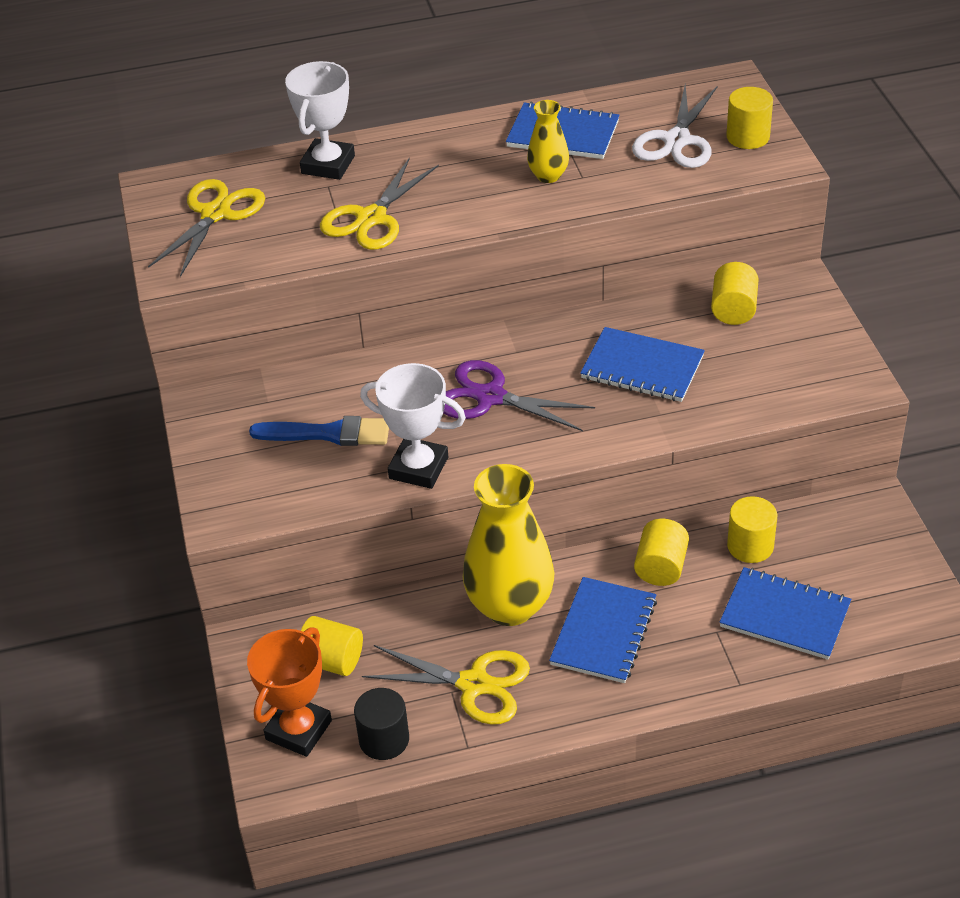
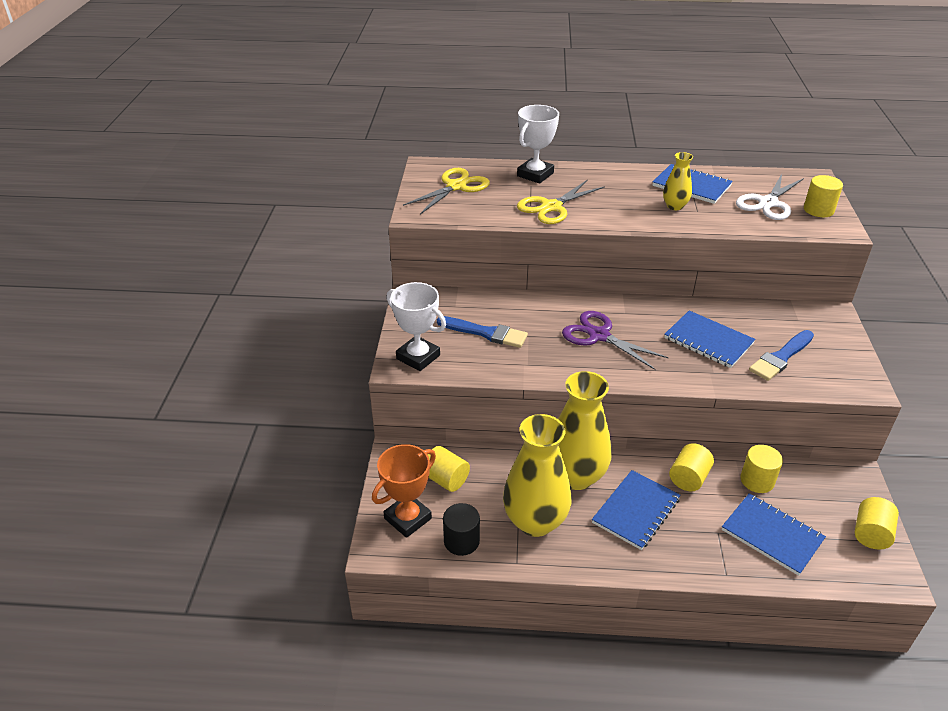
camera: 15 degrees right, 5 degrees down
(418, 468) = (537, 367): white trophy -> white trophy (418, 357)
(474, 685) = (535, 521): yellow scissors -> yellow vase
(733, 310) = (782, 320): yellow cylinder -> yellow cylinder (870, 534)
(744, 368) = (781, 357): none -> blue brush

